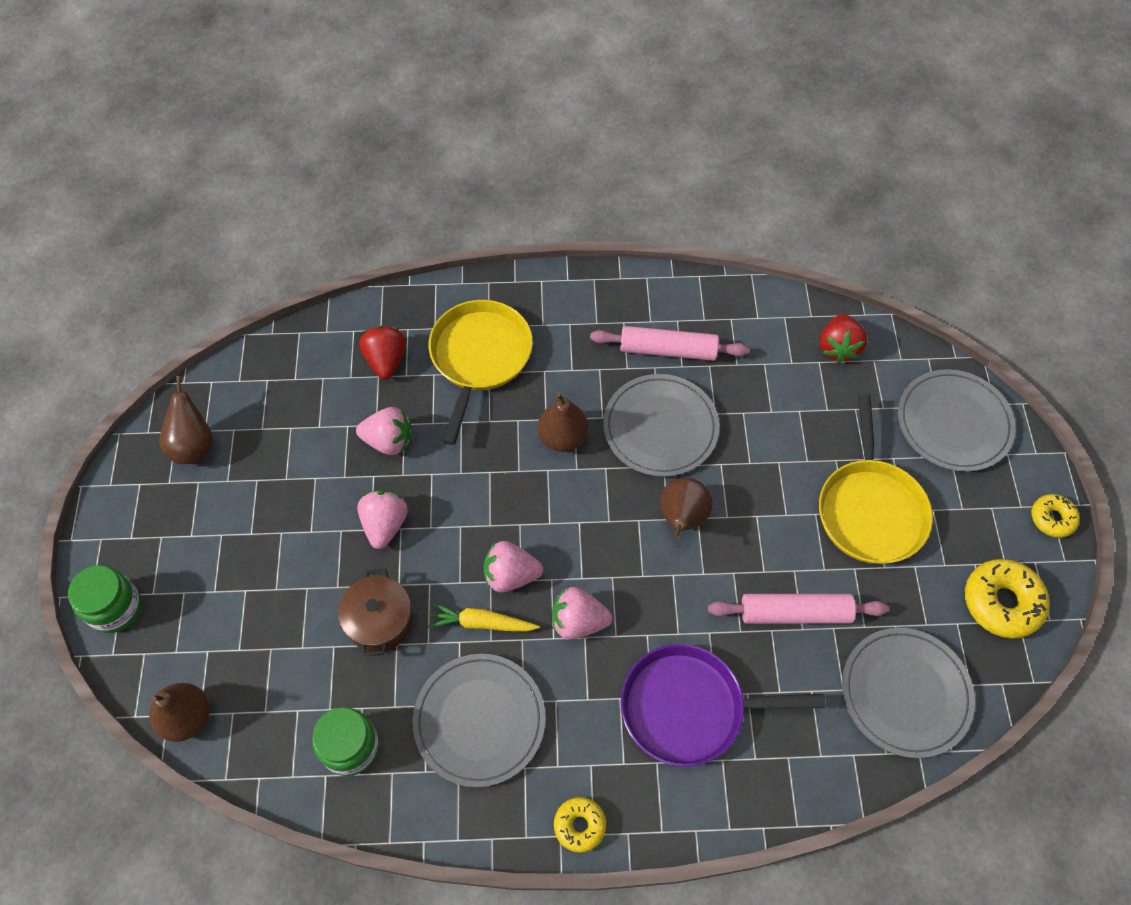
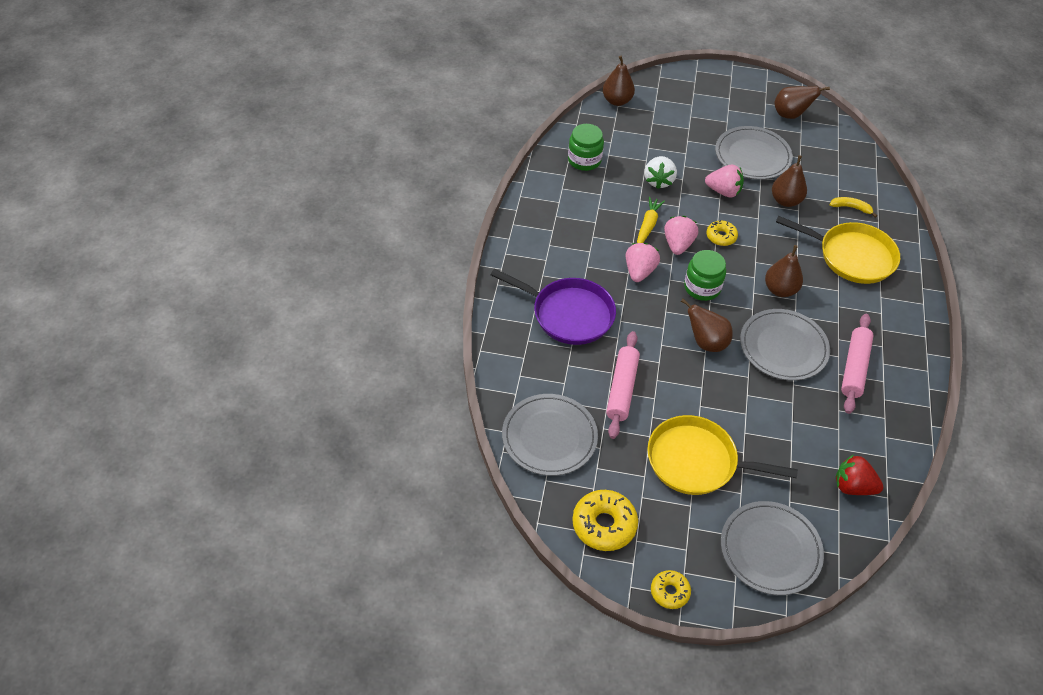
camera: 100 degrees right, 10 degrees down
(115, 608) = (687, 79): green jar -> green jar (702, 287)
(379, 620) = (658, 181): brown pot -> white strawberry
(386, 361) = (851, 208): red strawberry -> yellow banana
(388, 441) = (785, 201): pink strawberry -> brown pear
(479, 720) = (586, 215): grey plate -> grey plate (752, 156)
(579, 825) = (512, 248): yellow donut -> yellow donut (721, 236)
(689, 708) = (569, 314): purple pan -> purple pan turned 105 degrees clockwise

